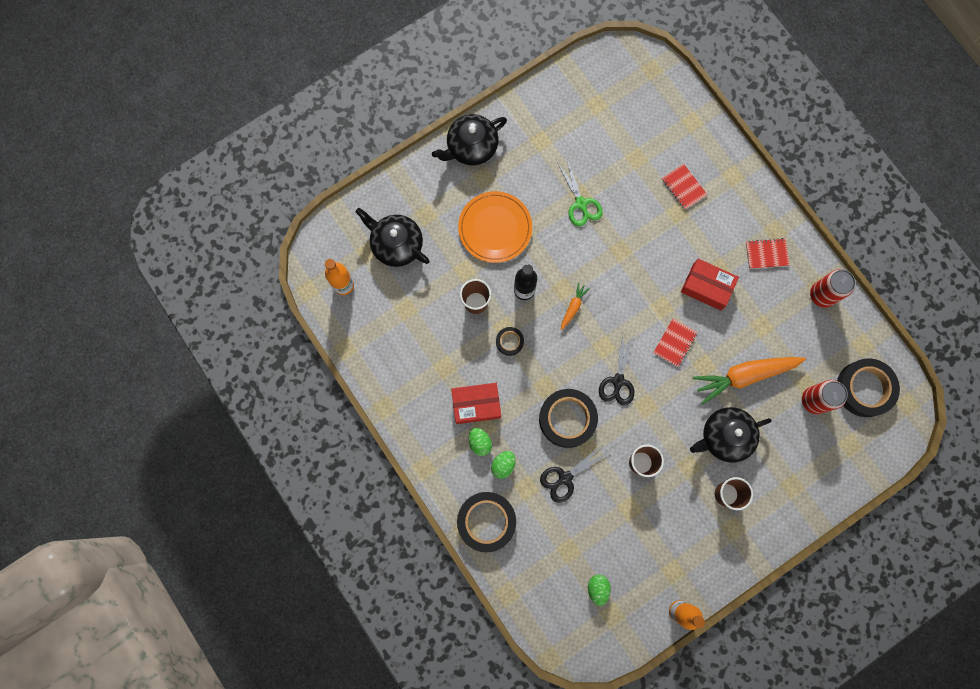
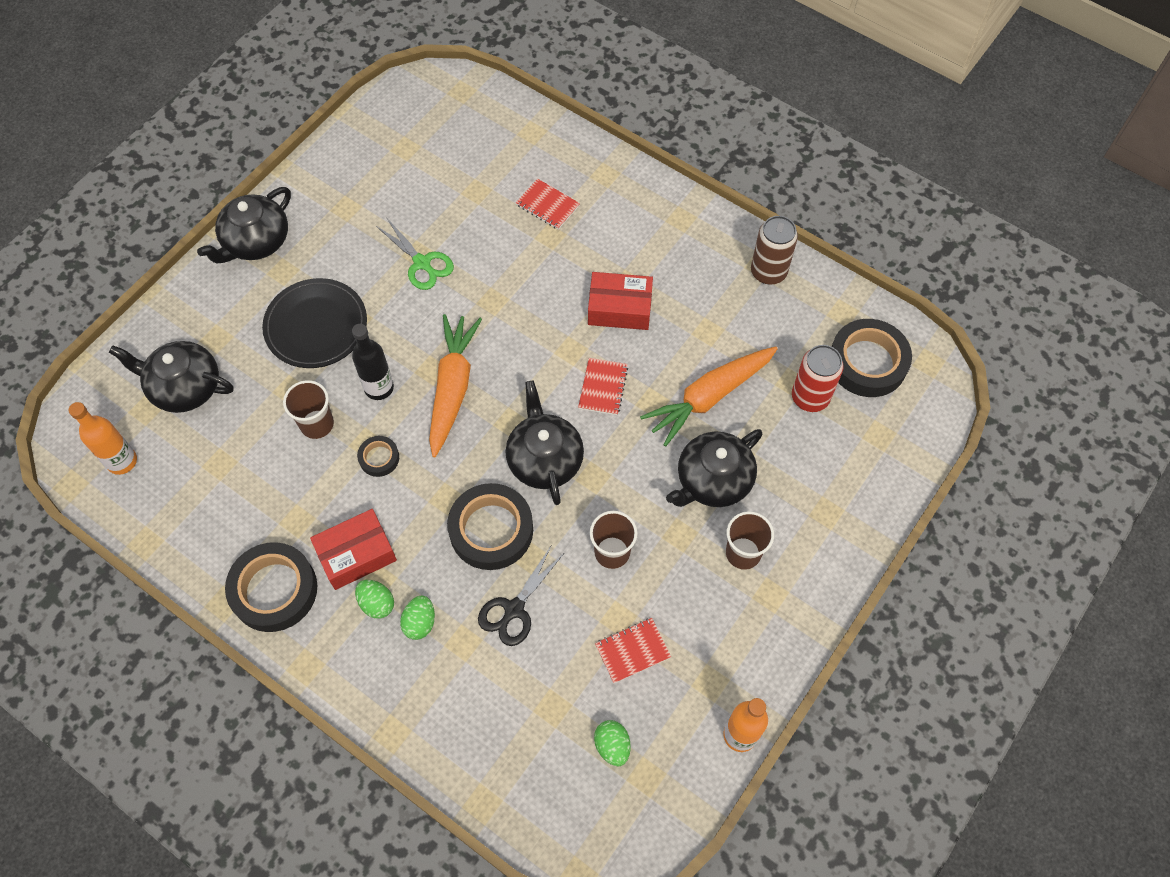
camera: 20 degrees left, 15 degrees down
(486, 521) = (419, 709): black tape -> black tape (274, 590)
(495, 228) = (316, 326): orange plate -> black plate
(573, 307) = (452, 387): orange carrot -> orange carrot, size x2.16
(618, 381) = (544, 459): black scissors -> black teapot
(766, 254) = (681, 248): red notebook -> red notebook (632, 651)
(822, 295) = (768, 272): red can -> brown can

